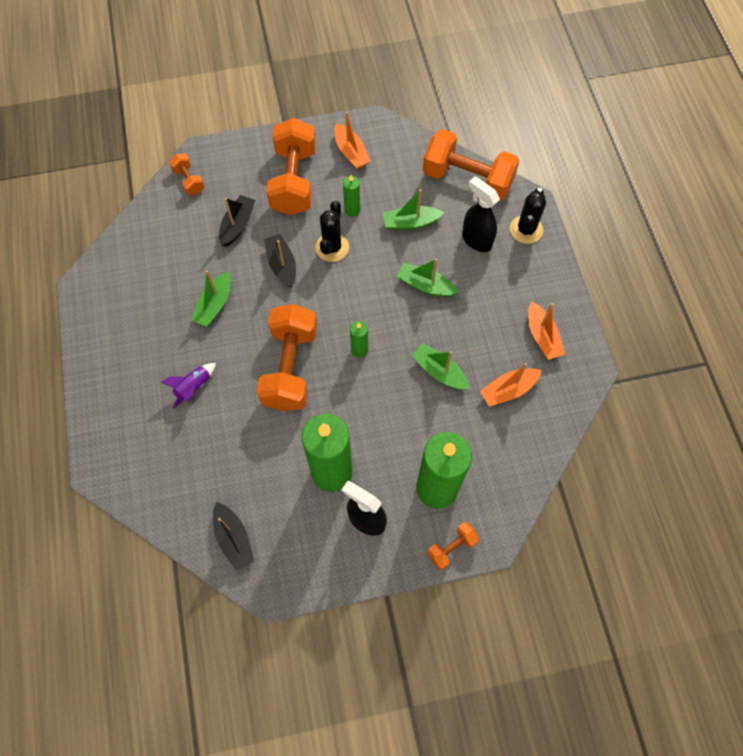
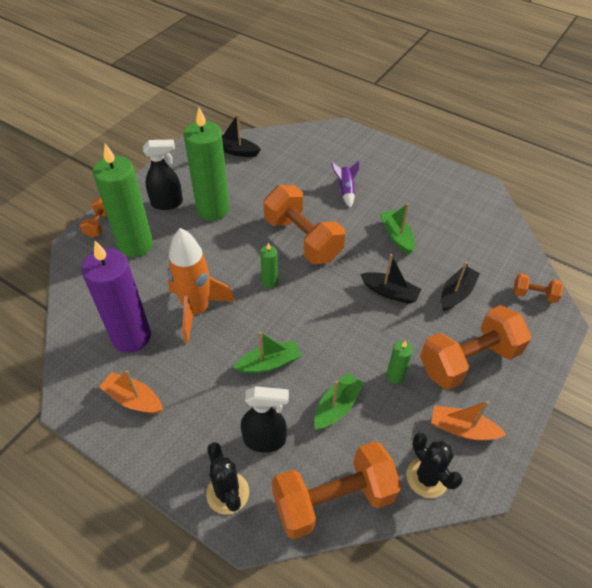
camera: 135 degrees right, 15 degrees down
(237, 225) = (456, 293): black boat -> black boat turned 120 degrees counterclockwise
(294, 181) = (468, 360): orange dumbbell -> orange dumbbell turned 75 degrees counterclockwise
(332, 247) = (372, 333): black cactus -> black cactus (427, 477)
(439, 372) = (197, 310): green boat -> orange rocket
(508, 390) = (131, 337): orange boat -> purple candle

